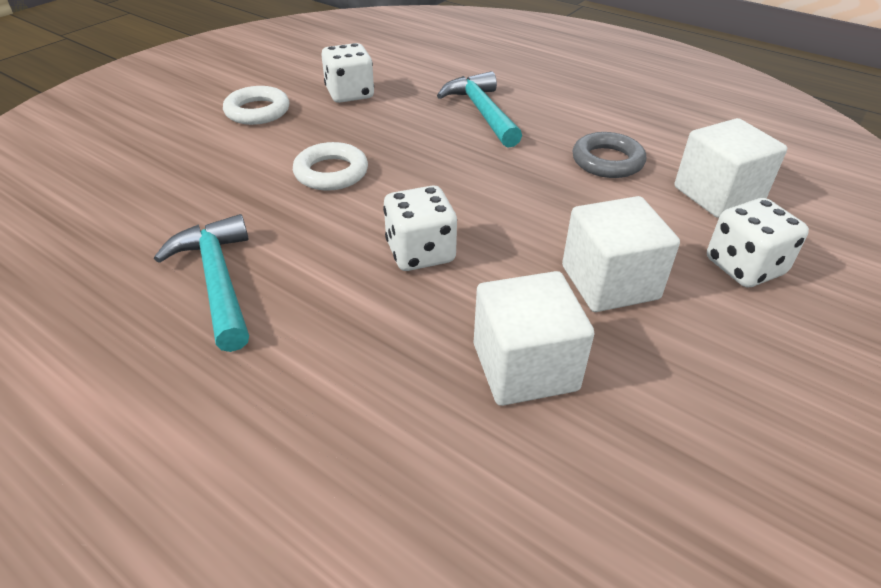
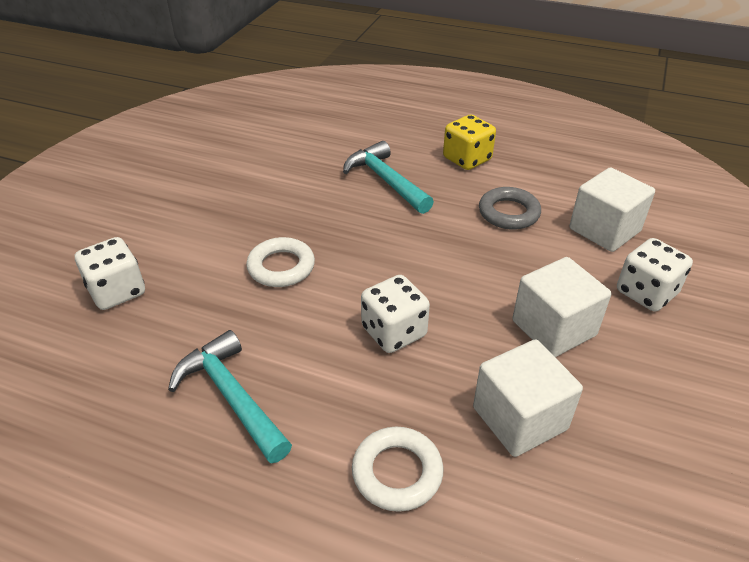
camera: 15 degrees left, 0 degrees up
(257, 111) = (181, 213): white ring -> white ring (397, 472)
(350, 94) = (259, 180): white dice -> white dice (117, 291)
(582, 105) = (467, 159): none -> yellow dice

